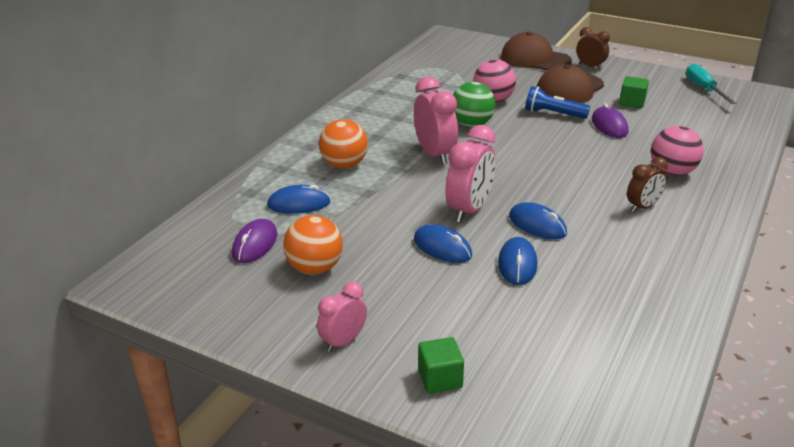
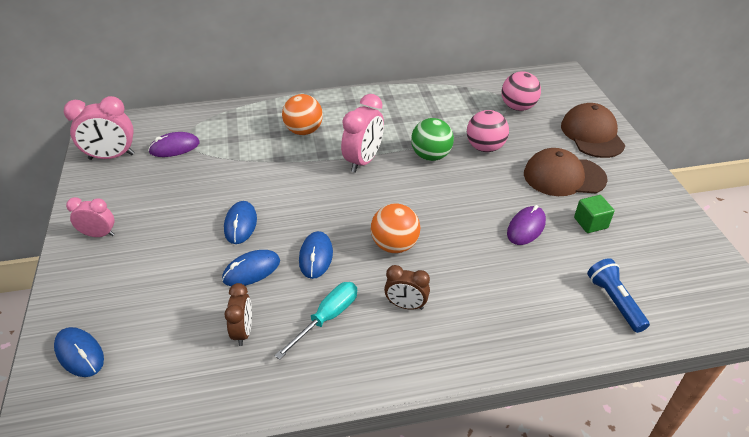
camera: 50 degrees right, 10 degrees up
(299, 204) = (236, 139): blue mouse -> blue mouse (80, 353)
(314, 268) = (168, 183): orange ball -> orange ball (394, 245)
(440, 378) = (88, 295): green cube -> none
(469, 210) = (302, 213): pink clock -> pink clock (111, 156)
(553, 114) = (504, 187): blue flashlight -> blue flashlight (614, 301)
(590, 66) = (626, 169): brown clock -> brown clock (243, 331)
(672, 172) = (488, 300): pink ball -> pink ball (518, 107)
(704, 89) = (691, 258): turquoise screwdriver -> turquoise screwdriver (327, 318)

